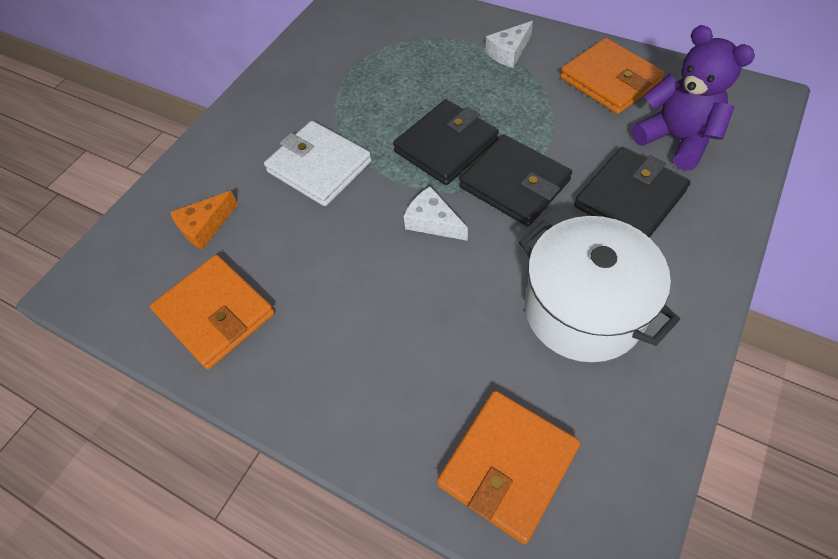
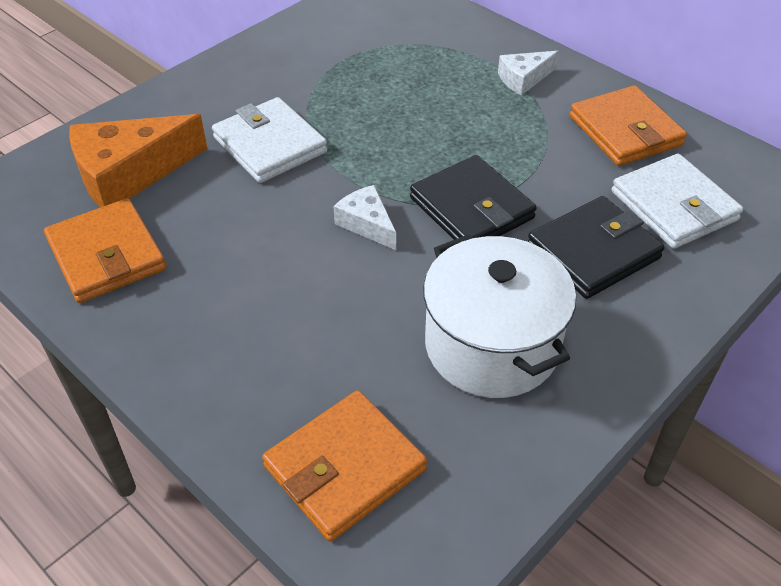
camera: 10 degrees right, 10 degrees down
(205, 226) = (129, 174): orange cheese -> orange cheese, size x1.88
(446, 146) = (413, 155): black wallet -> none
(676, 139) = (673, 206): purple teddy bear -> white wallet

